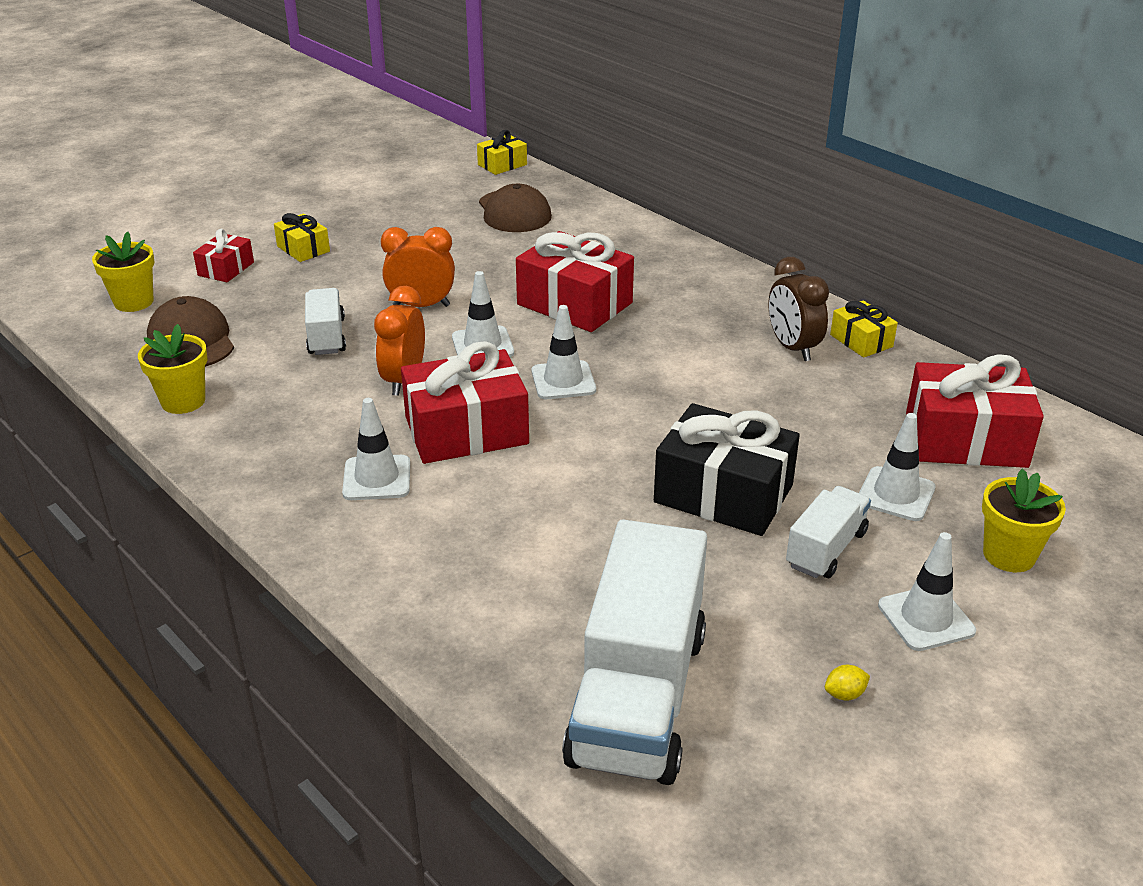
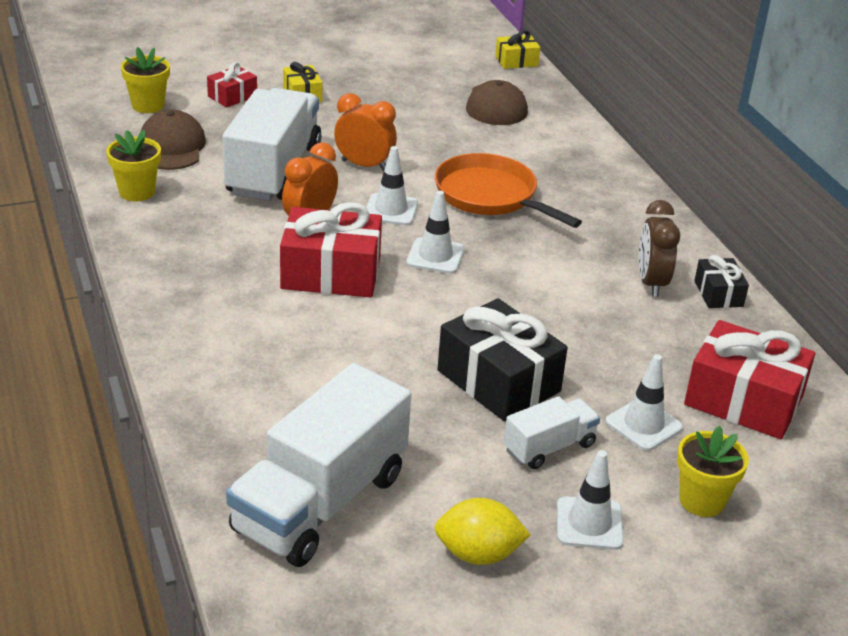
camera: 20 degrees right, 0 degrees up
(326, 337) = (273, 171): white truck -> white truck, size x2.00
(377, 478) = (239, 289): white traffic cone -> none
(574, 304) = (490, 196): red gift -> orange pan
(844, 694) = (478, 554): yellow lemon -> yellow lemon, size x2.24
(861, 341) = (718, 294): yellow gift -> black gift

